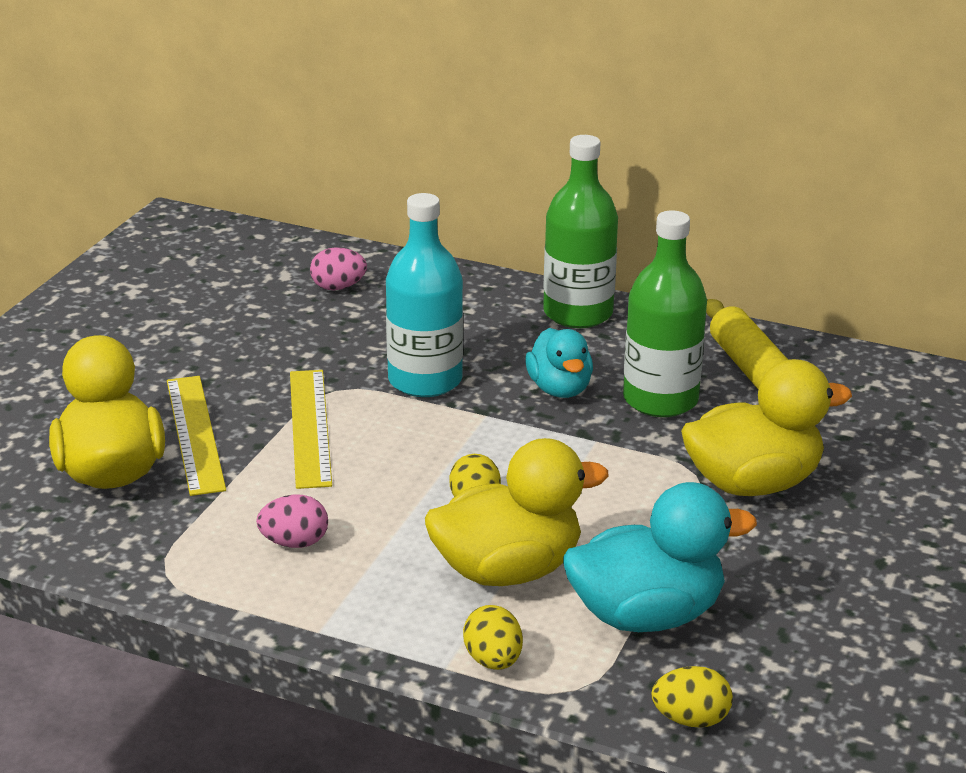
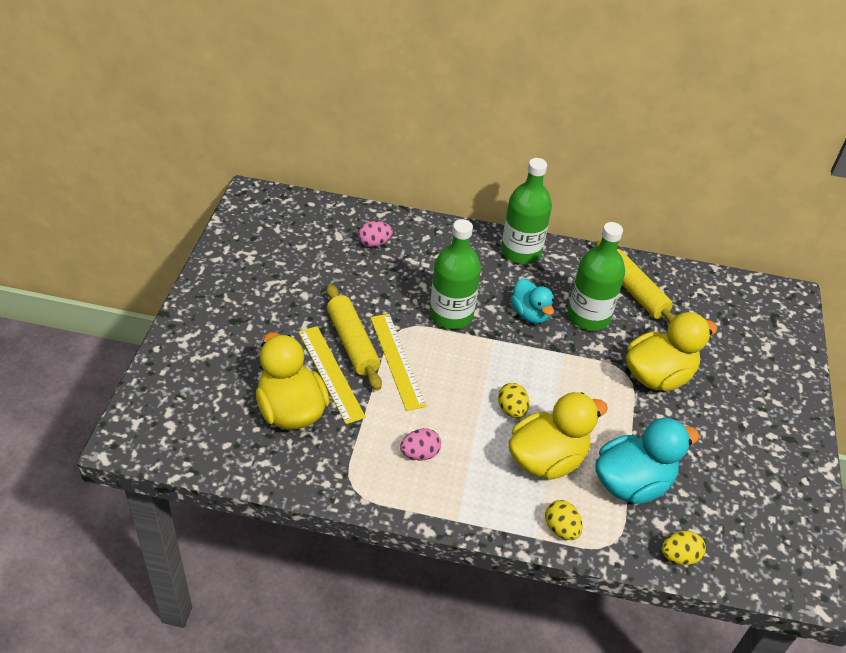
camera: 15 degrees left, 15 degrees up
(247, 401) = (352, 343): none -> yellow rolling pin
(425, 380) = (451, 315): turquoise bottle -> green bottle

